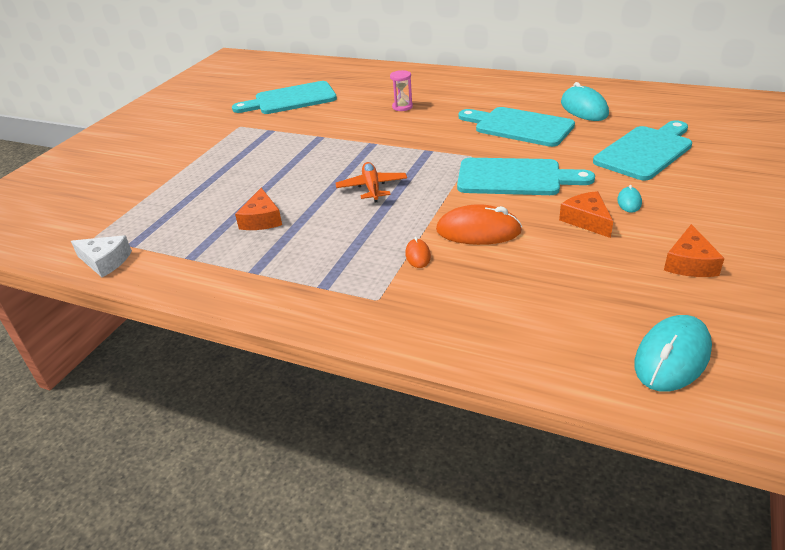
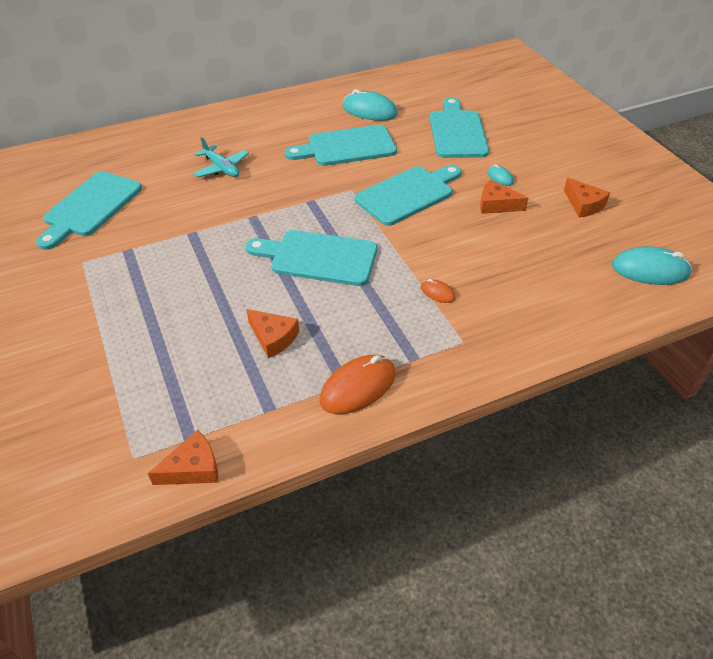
camera: 50 degrees left, 10 degrees up
(105, 261) = (193, 468): white cheese -> orange cheese
(372, 188) = (318, 257): orange plane -> turquoise cutting board
(402, 107) = (221, 168): pink hourglass -> turquoise plane
(478, 231) = (446, 250): orange mouse -> orange mouse (358, 387)
(672, 357) = (650, 270): turquoise mouse -> turquoise mouse turned 75 degrees counterclockwise

